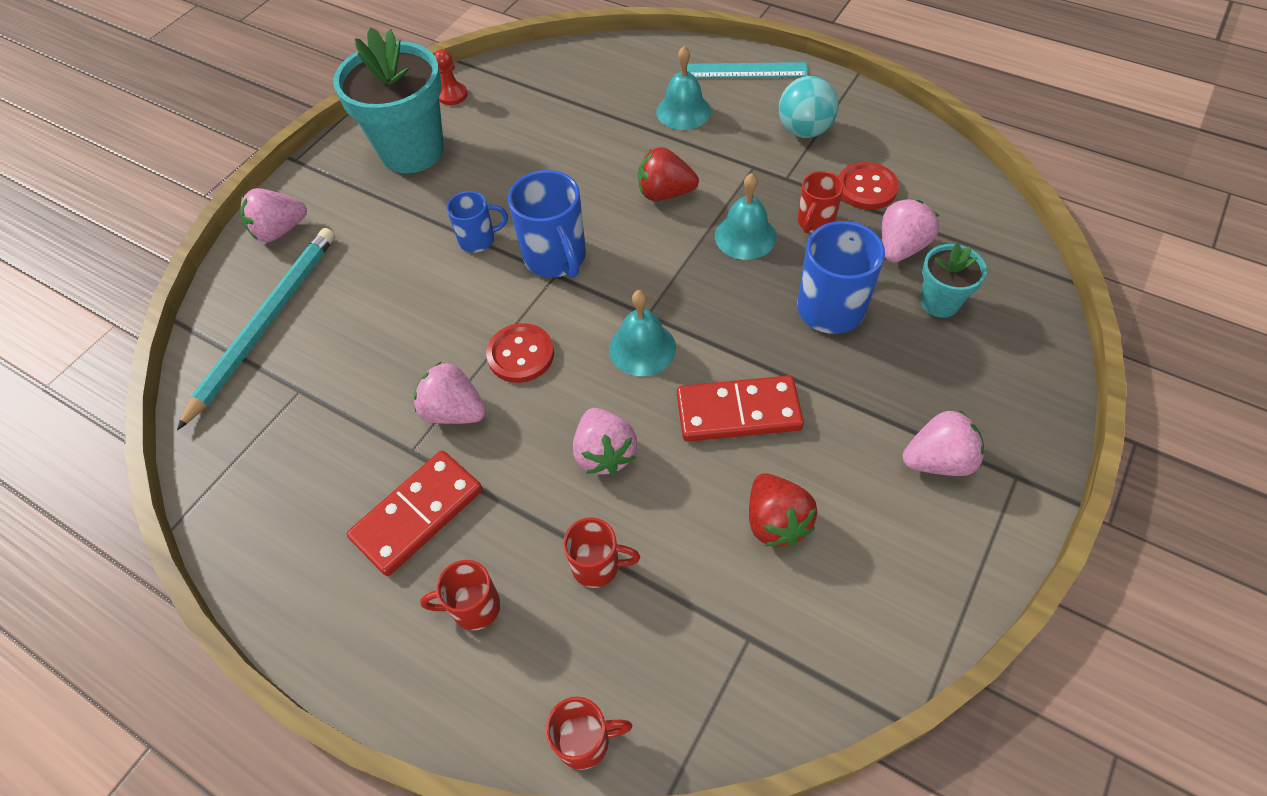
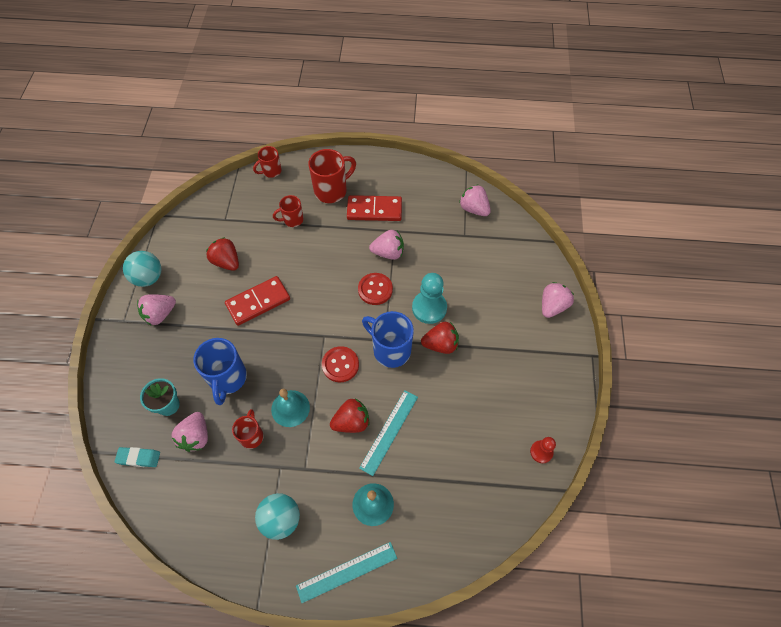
camera: 150 degrees right, 5 degrees up
(266, 323) = (509, 256): turquoise pencil -> none
(412, 151) = (527, 391): turquoise flower pot -> none
(418, 514) = (374, 210): red domino -> red domino turned 75 degrees clockwise
(456, 294) = (429, 308): none -> turquoise pawn
(474, 607) = (331, 190): red mug -> red mug, size x1.68
(478, 240) = (440, 344): blue mug -> red strawberry
(604, 453) = (311, 261): pink strawberry -> pink strawberry (474, 209)
(620, 168) = (389, 431): none -> turquoise ruler
(642, 348) = (317, 316): turquoise bell -> none
(866, 188) = (226, 479): red button -> red button (340, 365)
(956, 553) = (148, 278): none -> turquoise ball
(995, 249) = (139, 458): none -> turquoise eraser

